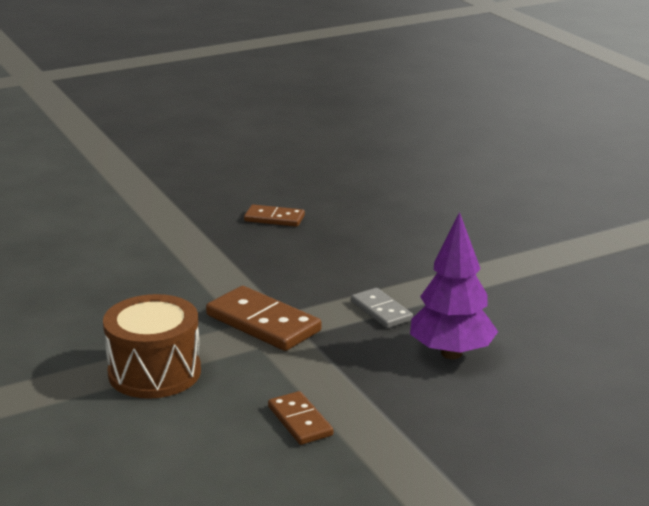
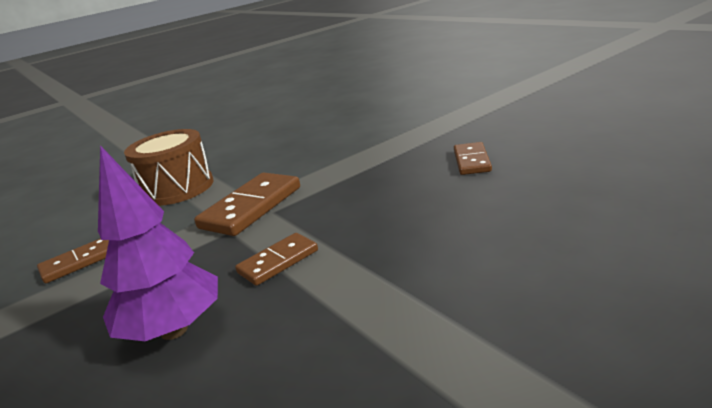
camera: 85 degrees right, 0 degrees up
(381, 311) = (278, 262): grey domino -> brown domino

